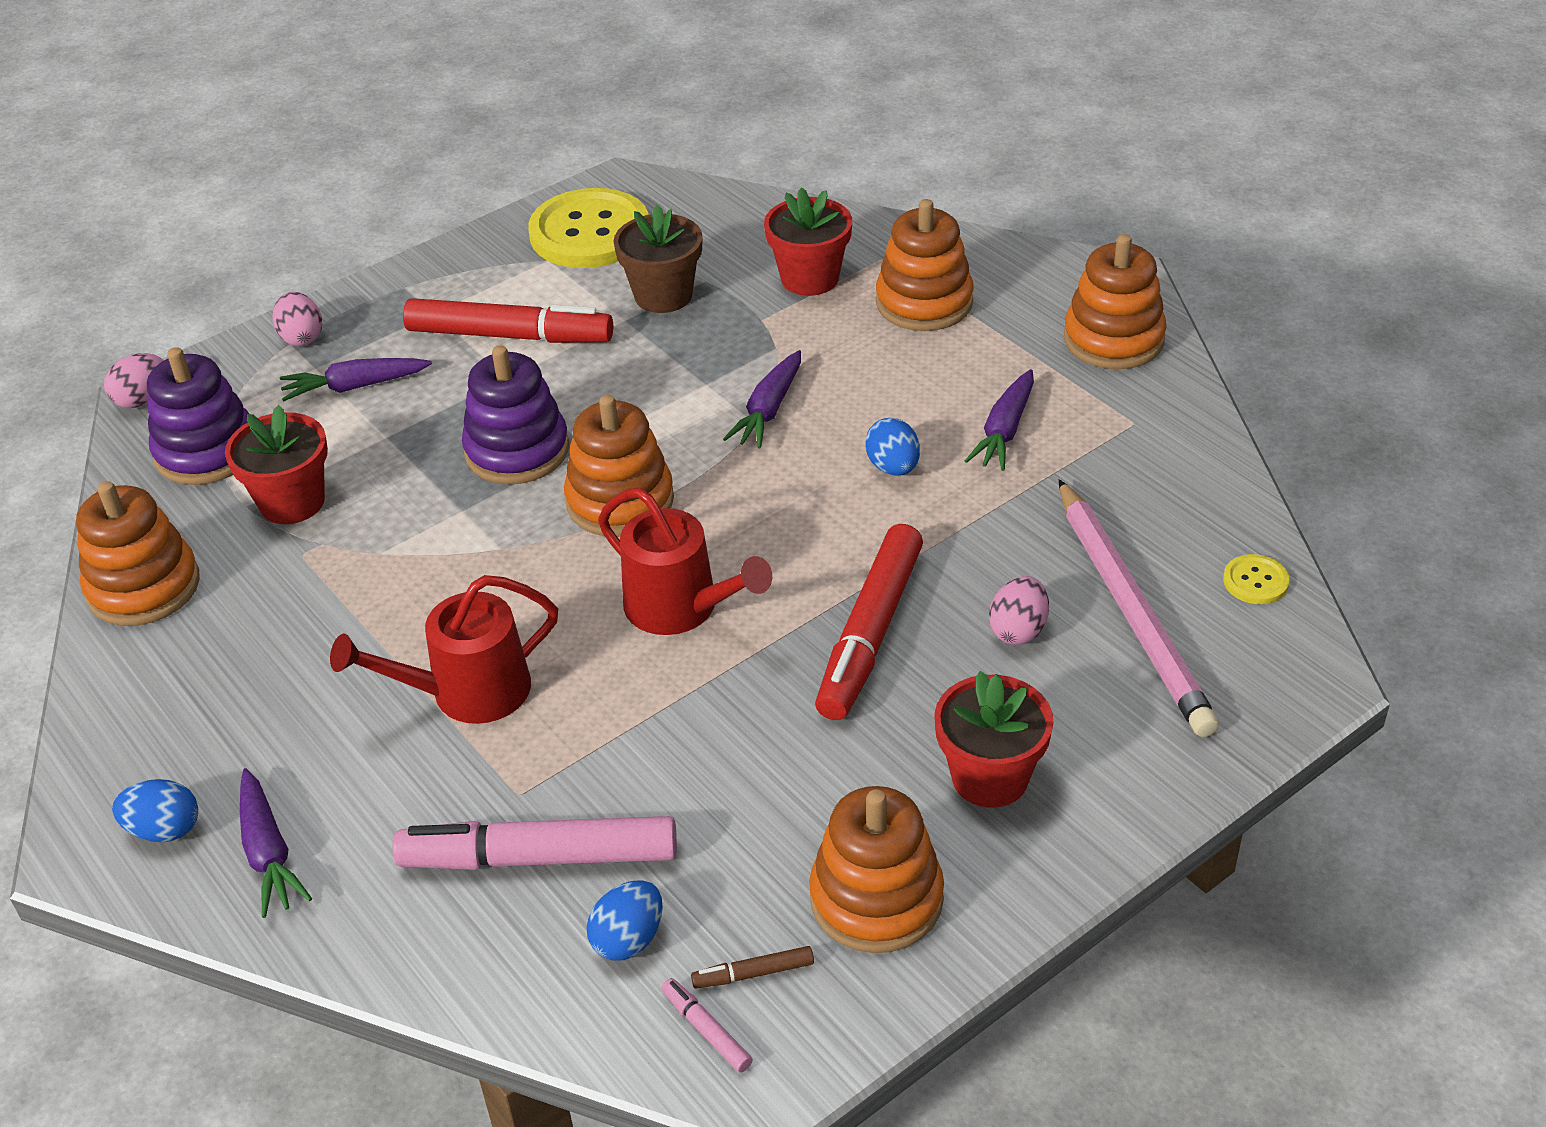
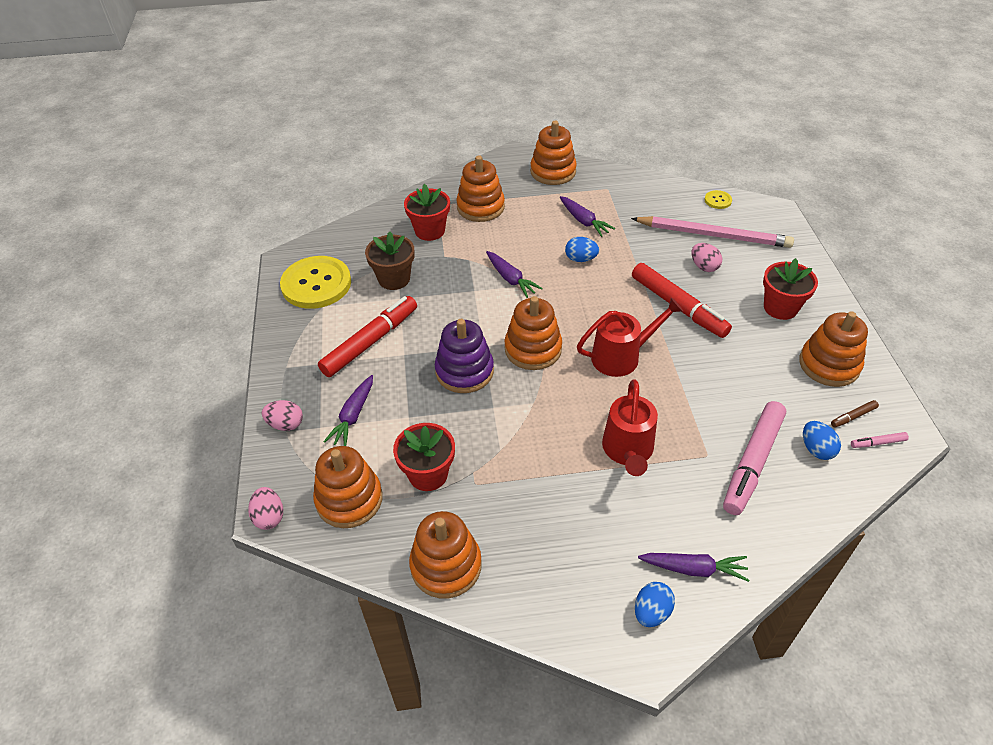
camera: 60 degrees left, 5 degrees up
(207, 451) = (349, 499): purple stacking toy -> orange stacking toy
(753, 974) = (853, 417): brown marker -> brown marker turned 45 degrees clockwise

